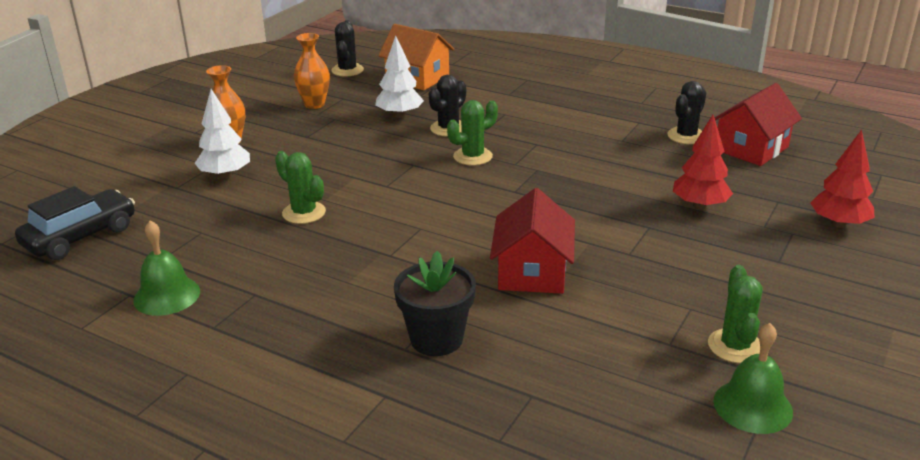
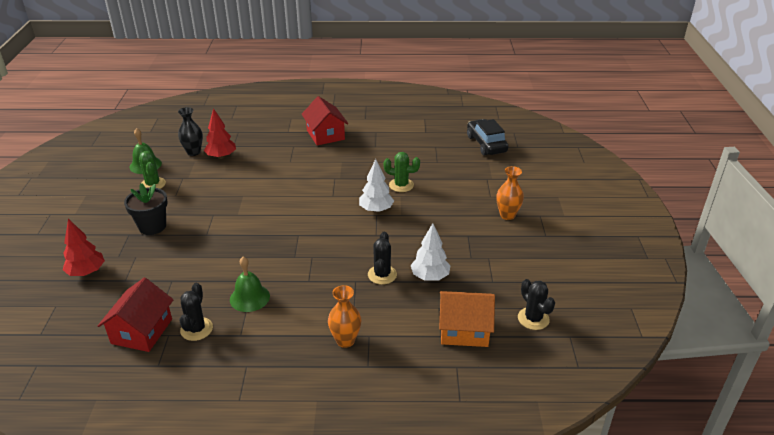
camera: 150 degrees right, 5 degrees up
(80, 236) = (486, 144): black car -> black car turned 150 degrees clockwise
(167, 295) = (410, 135): green bell -> green bell (249, 297)
(225, 175) = (473, 193): white tree -> white tree (376, 210)
(314, 104) = (503, 266): orange vase -> orange vase (345, 340)
(436, 339) = (283, 152): black flower pot -> black flower pot (152, 226)
(473, 156) = (344, 254): green cactus -> none
(532, 272) = (259, 190): red house -> red house (325, 135)
(631, 407) = (193, 152): none -> black vase
(700, 206) = (177, 259): red tree -> red tree (221, 156)

